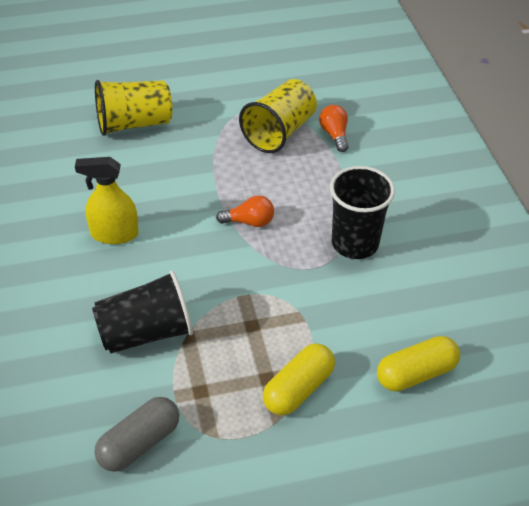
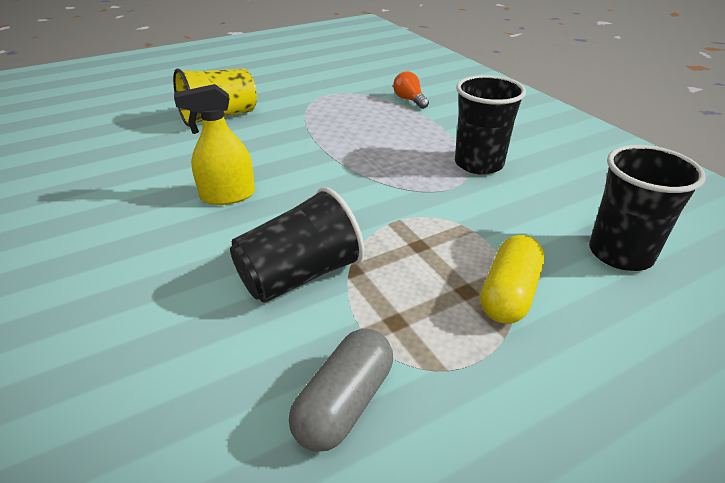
camera: 15 degrees left, 10 degrees down
(249, 222) = (367, 165): orange light bulb -> none
(279, 132) = (360, 104): yellow cup -> none
(416, 374) = (620, 253): yellow capsule -> black cup

